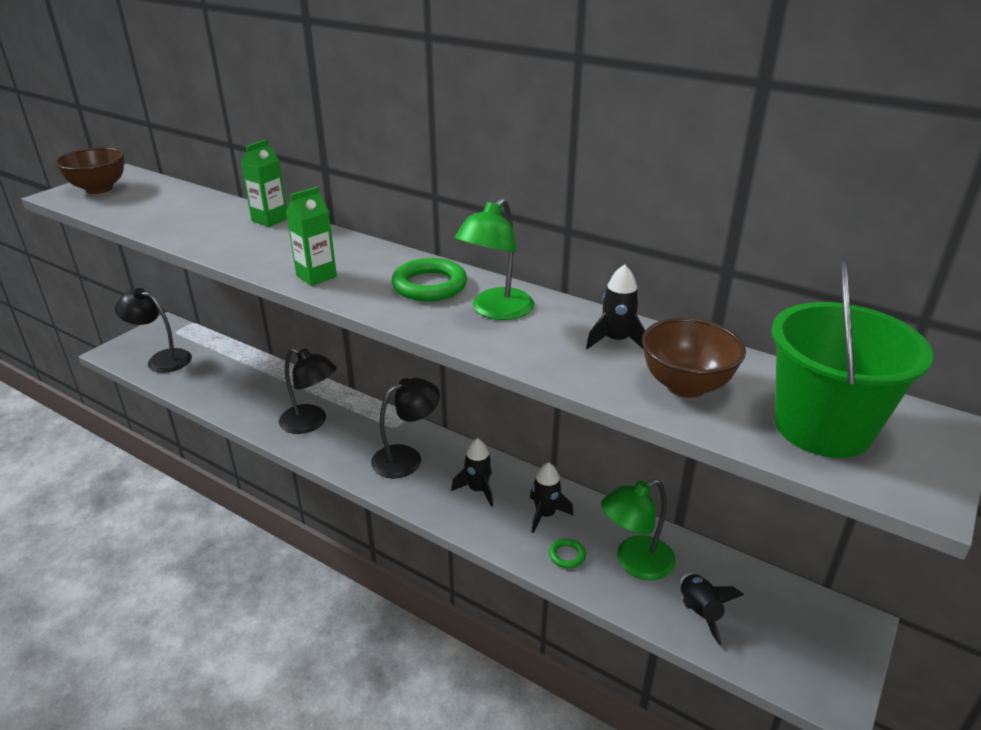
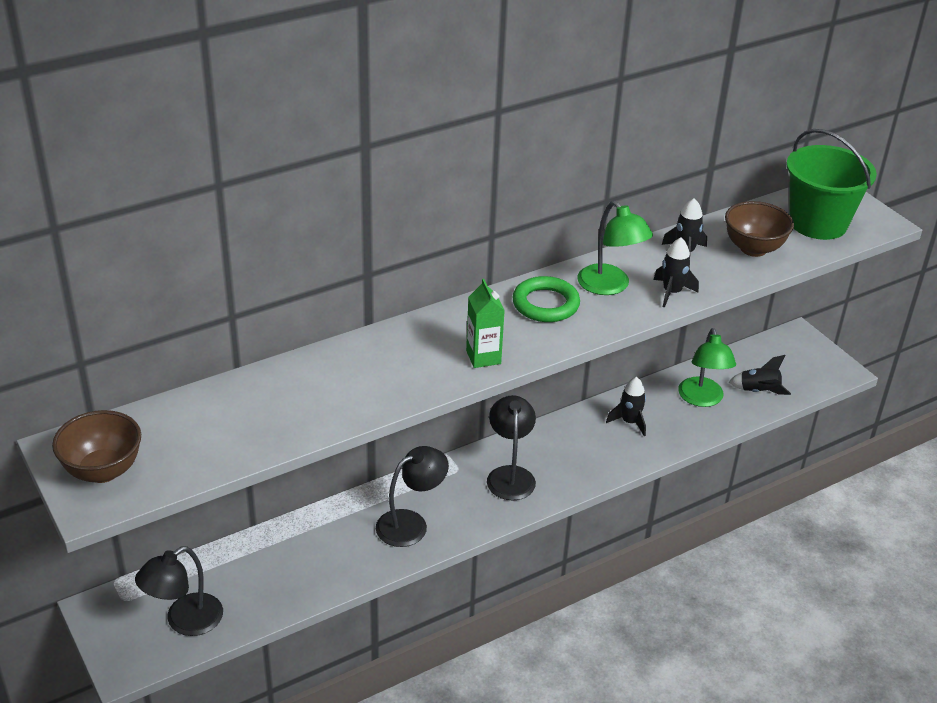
camera: 65 degrees left, 5 degrees up
(270, 220) = (326, 359): green carton -> none
(478, 490) = (578, 447): black rocket -> black rocket (672, 292)
(567, 555) = (677, 428): green ring -> none

